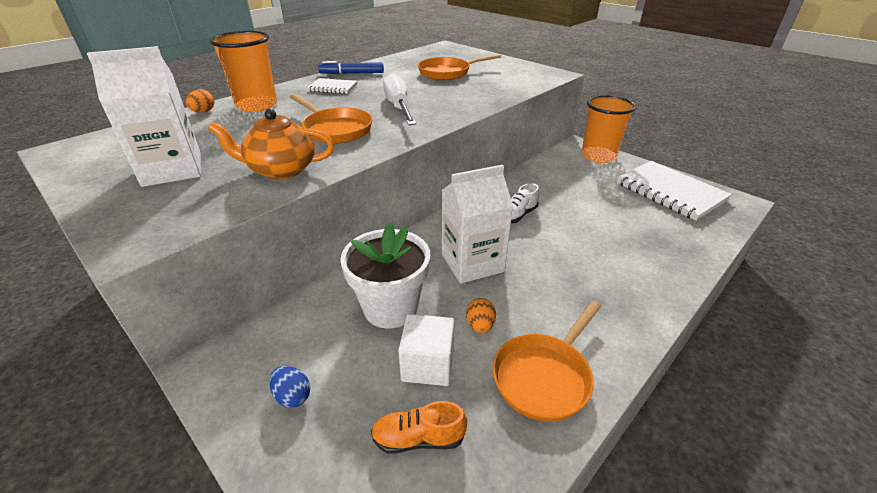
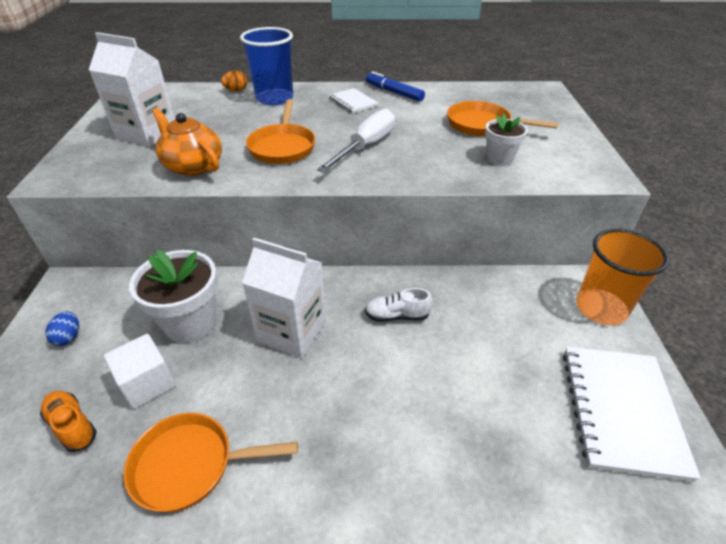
camera: 45 degrees right, 5 degrees up
(257, 105) = (274, 98): orange cup -> blue cup
(480, 325) = (216, 386): orange egg -> none
(491, 85) = (499, 159): none -> white flower pot

